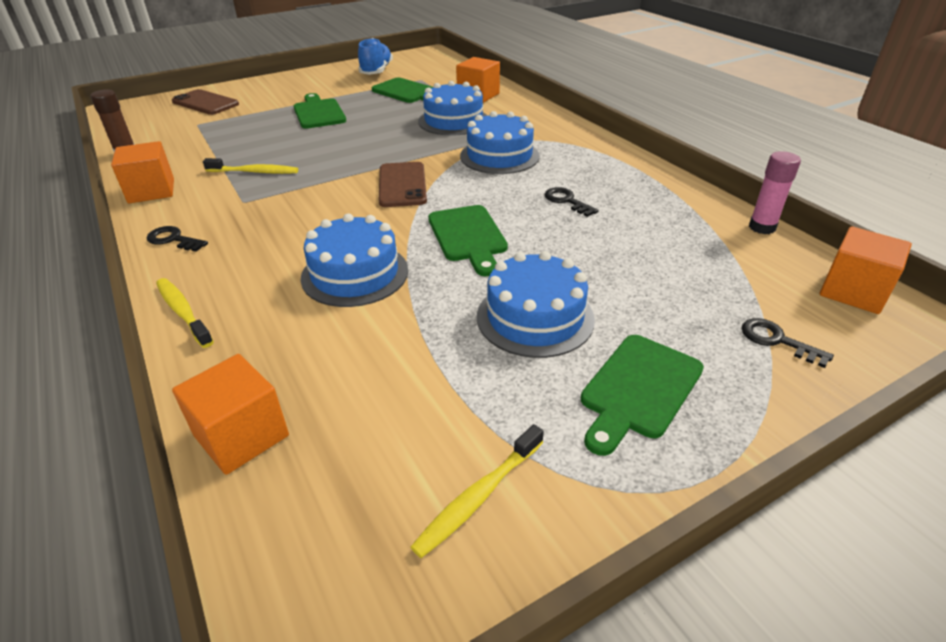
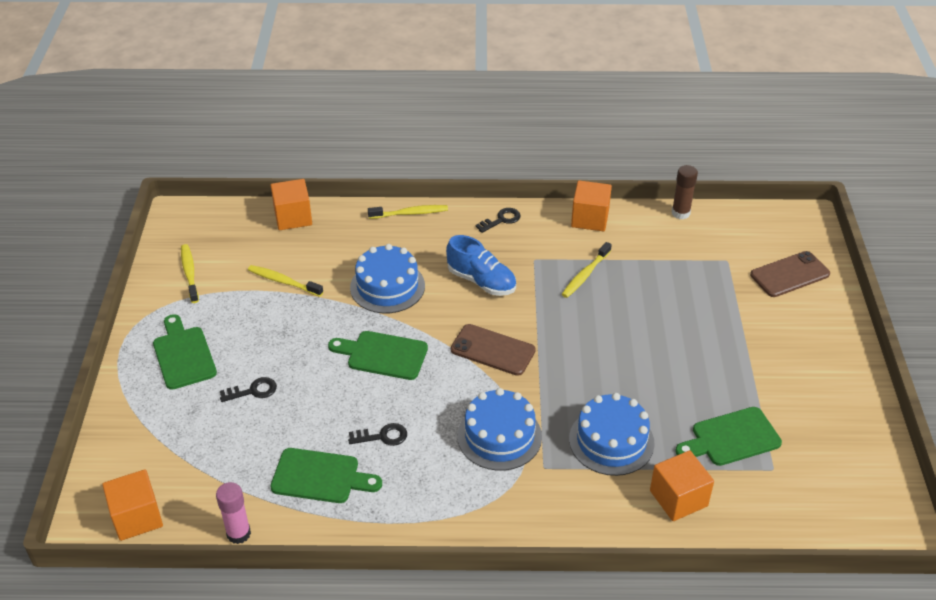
camera: 120 degrees right, 5 degrees up
(318, 113) = (706, 346): green cutting board -> green cutting board (320, 476)
(376, 71) = (833, 438): blue shoe -> blue shoe (481, 281)
(411, 365) = (283, 282): none -> yellow toothbrush
(535, 317) = (272, 345): blue cake -> none
(777, 341) = (149, 438): black key -> black key (253, 391)

